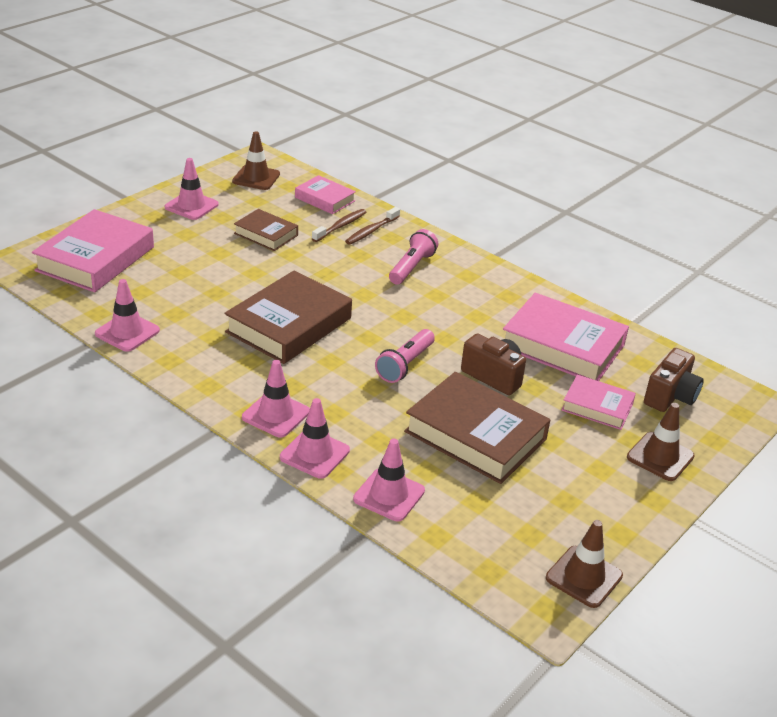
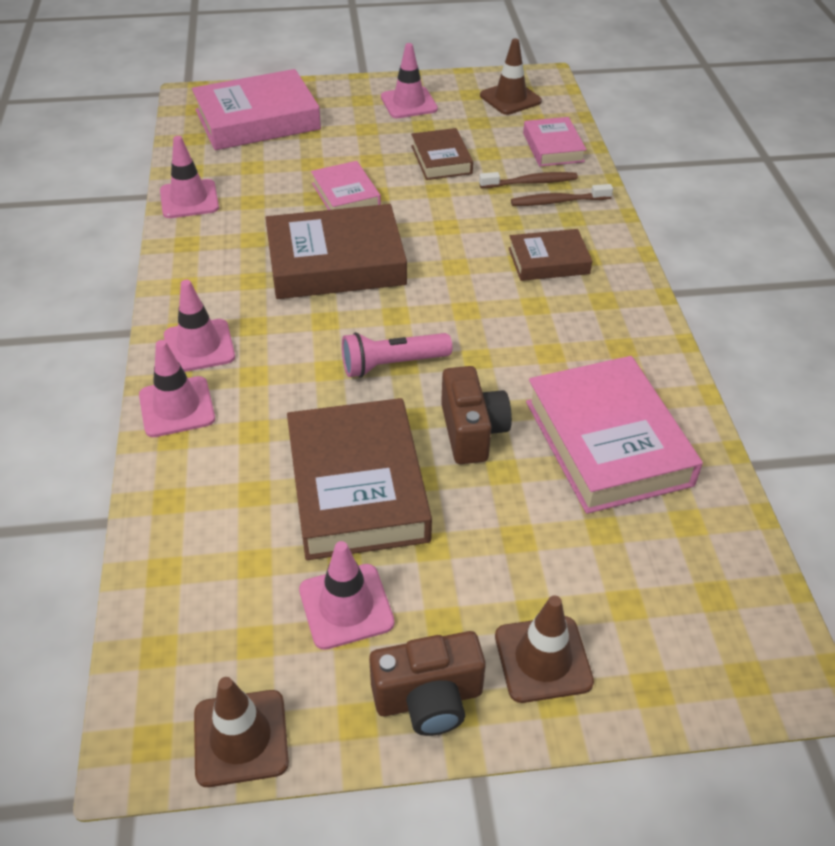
camera: 45 degrees right, 10 degrees up
(389, 495) = (182, 495): pink traffic cone -> pink traffic cone (346, 606)
(411, 267) = (548, 261): pink flashlight -> brown book
(597, 407) = (548, 543): pink book -> pink book (346, 195)
(670, 396) = (668, 590): brown camera -> brown camera (428, 699)

